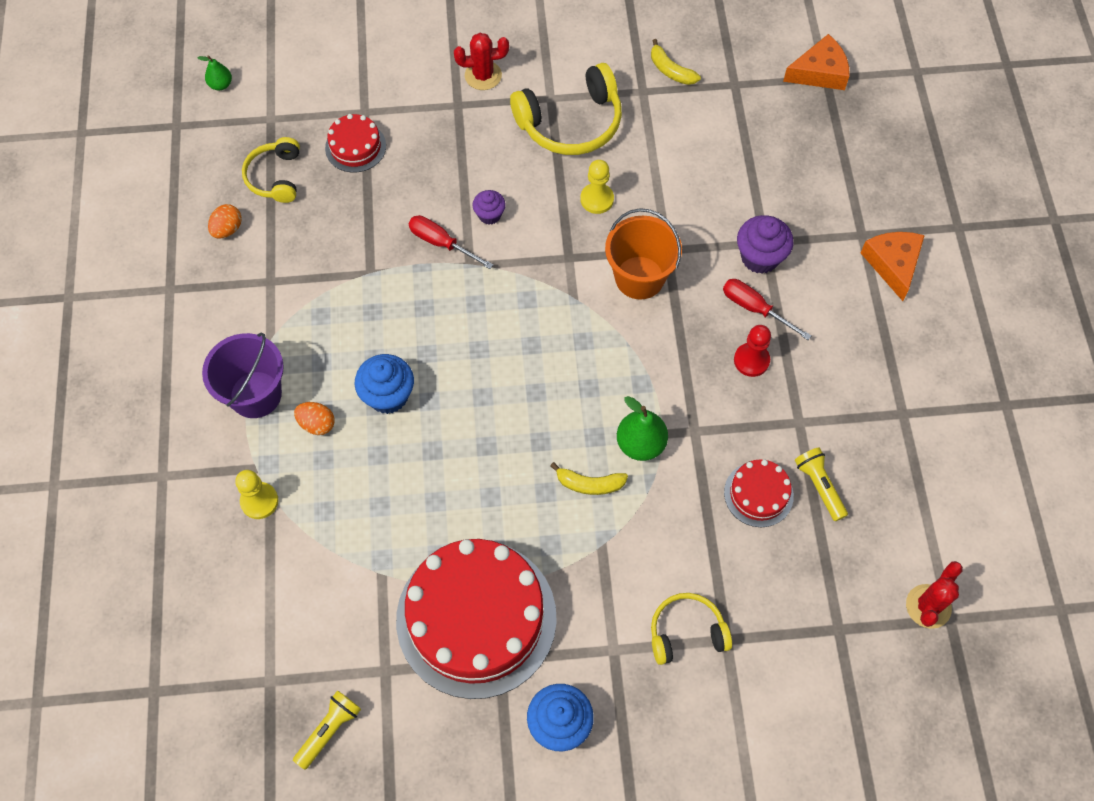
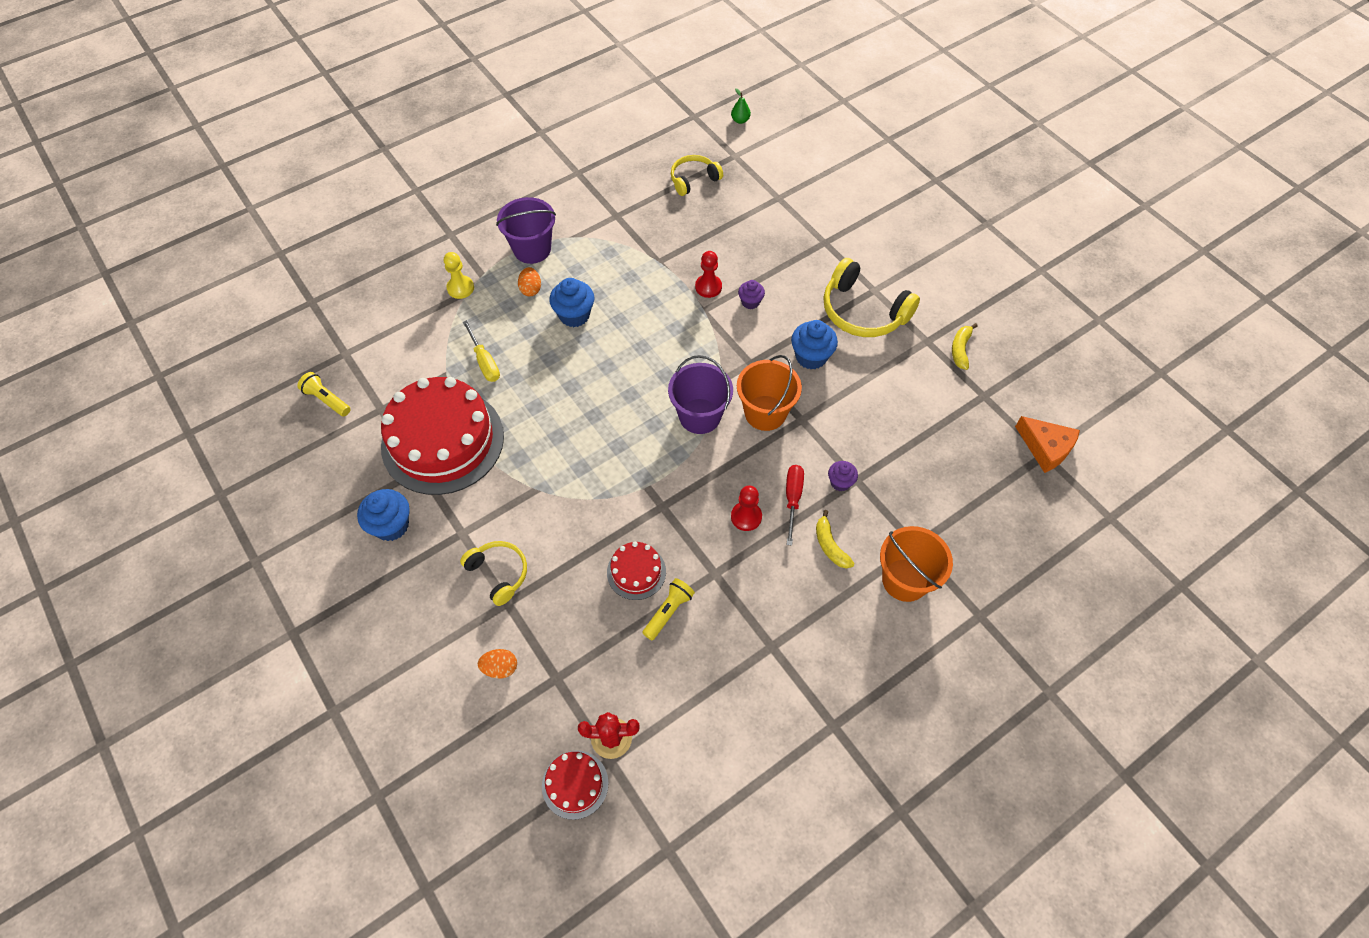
camera: 60 degrees right, 5 degrees down
(227, 229) = (638, 177): orange egg -> orange egg (500, 668)
(329, 730) = (327, 400): yellow flashlight -> yellow flashlight turned 150 degrees counterclockwise
(355, 147) = (747, 207): red cake -> red cake (575, 784)
(391, 522) = (484, 362): none -> yellow screwdriver
(441, 243) = (708, 287): red screwdriver -> red pawn
(483, 75) = (860, 244): red cactus -> none
(589, 484) = (579, 459): yellow banana -> yellow banana (830, 545)
(597, 199) = (811, 357): yellow pawn -> blue cupcake
(606, 339) = (699, 416): none -> purple bucket
(640, 444) = (630, 476): green pear -> none
(760, 257) = (840, 482): purple cupcake -> purple cupcake, size x0.60
(893, 264) = (905, 580): orange cheese -> orange bucket

